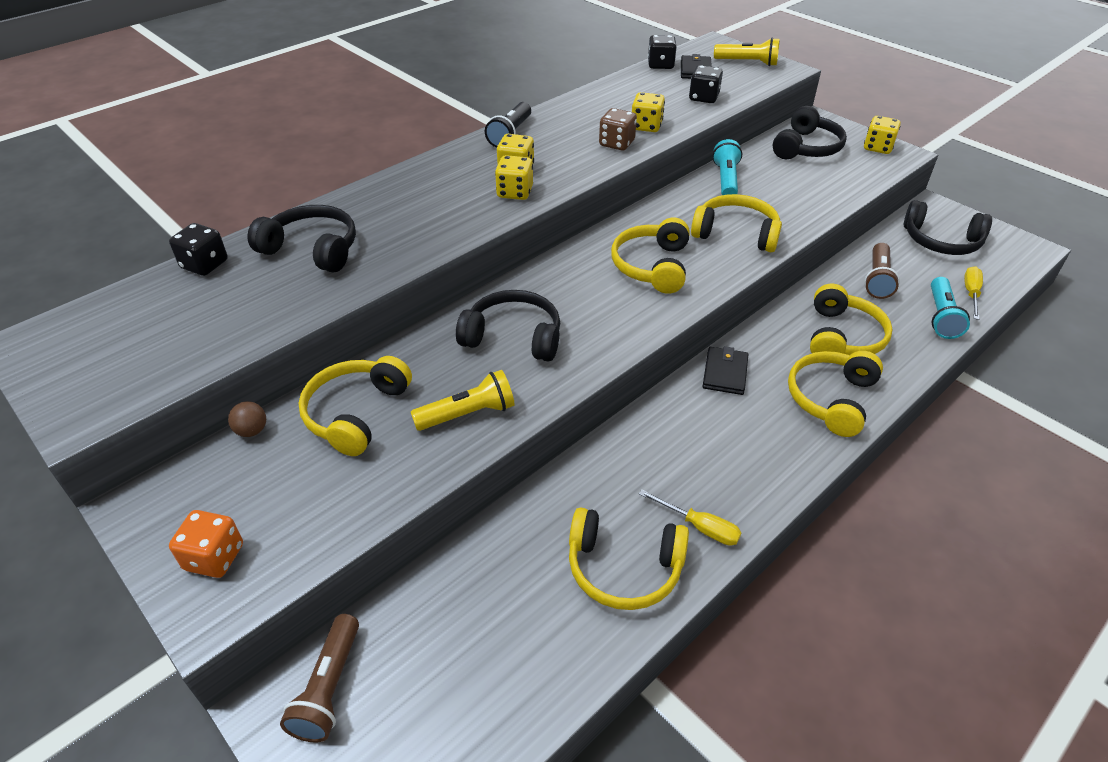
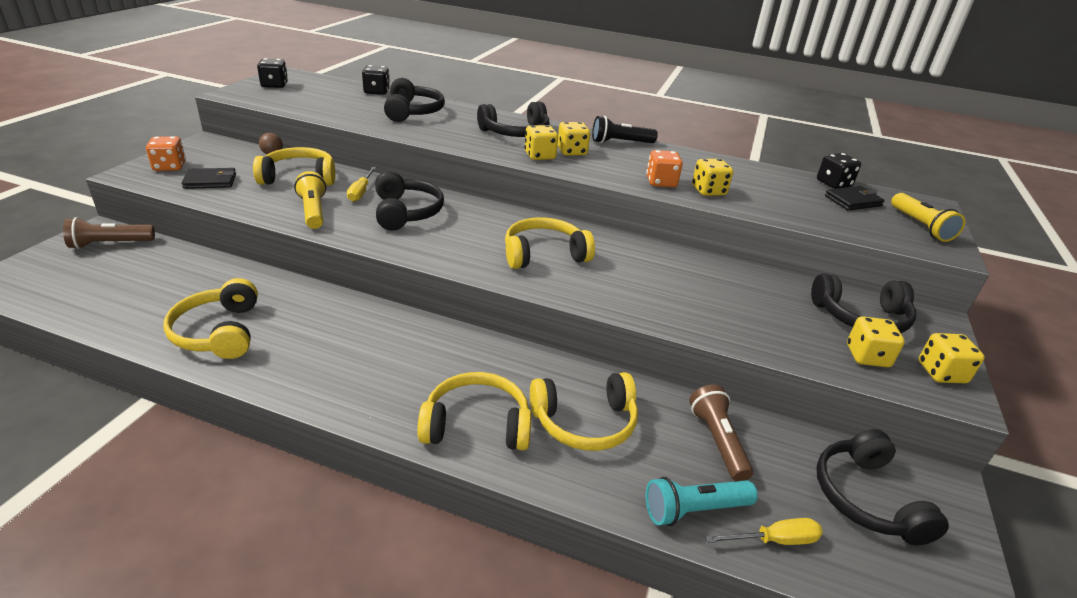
camera: 60 degrees right, 10 degrees down
(439, 190) = (516, 133): none -> black headphones
(468, 414) = (313, 211): yellow flashlight -> yellow flashlight turned 150 degrees counterclockwise
(616, 143) = (661, 182): brown dice -> orange dice
(700, 527) = (271, 363): yellow screwdriver -> yellow screwdriver (361, 192)
(703, 98) = (804, 211): black dice -> black dice (274, 85)
(725, 373) = (472, 348): black wallet -> black wallet (210, 181)
(726, 180) = (727, 274): turquoise flashlight -> none
(736, 233) = (639, 291): yellow headphones -> none
(853, 167) = (867, 356): none -> yellow dice
(877, 279) = (717, 441): brown flashlight -> brown flashlight turned 90 degrees clockwise

